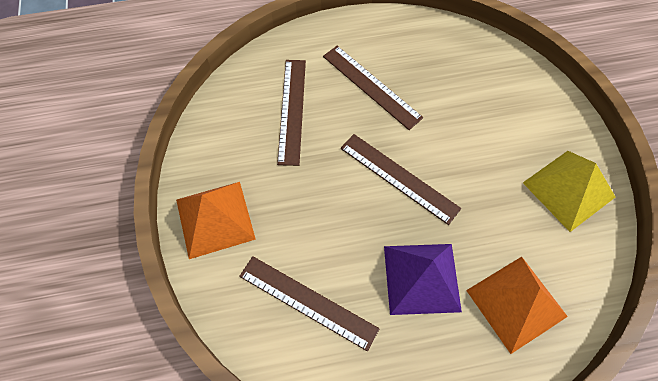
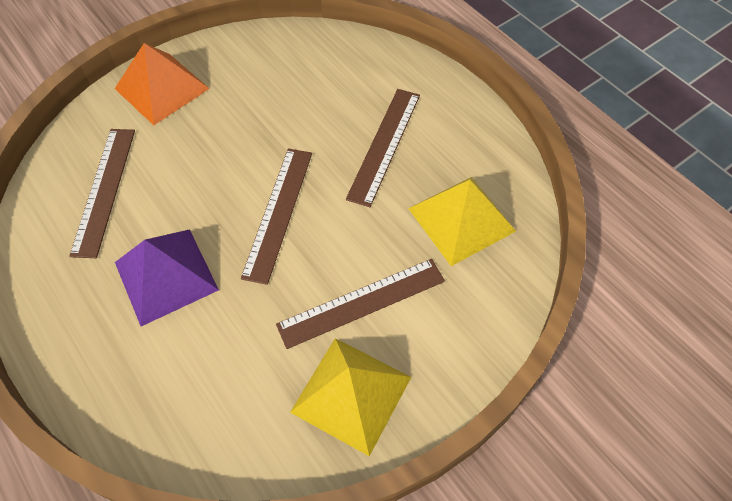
camera: 65 degrees right, 5 degrees down
(292, 110) = (313, 93): brown ruler -> brown ruler (361, 302)
(459, 71) = (461, 219): none -> yellow pyramid
(516, 303) = (171, 378): orange pyramid -> none

